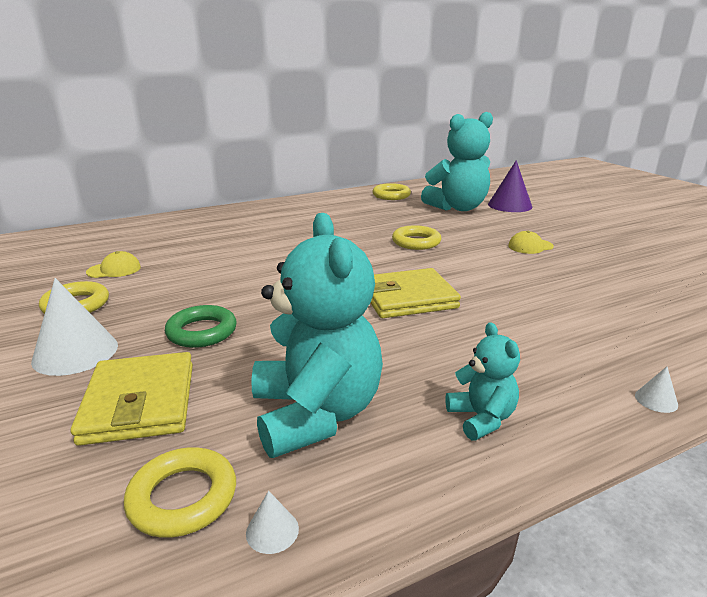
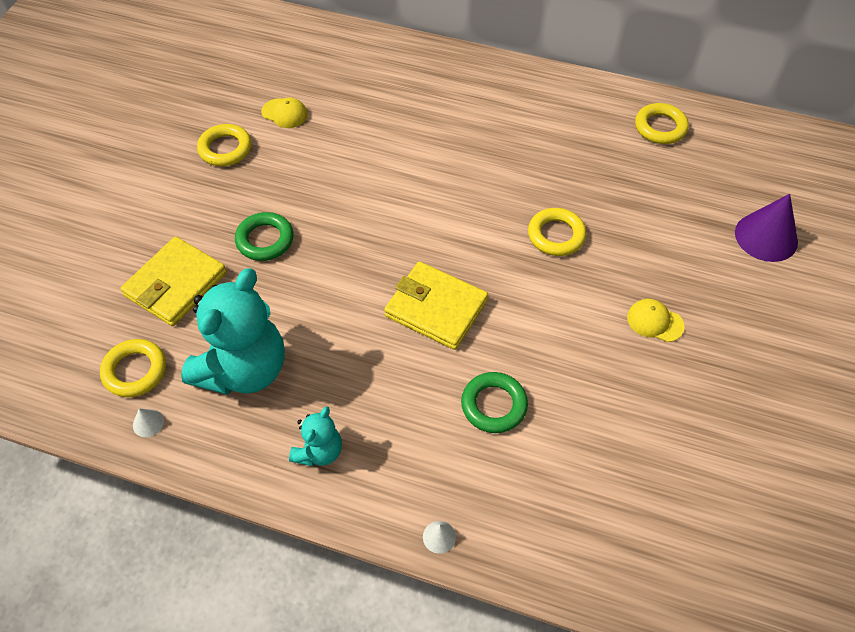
camera: 45 degrees right, 30 degrees up
(75, 352) = (184, 208): white cone -> none
(457, 208) = (695, 202): turquoise teddy bear -> none
(533, 317) = (494, 405): none -> green ring

